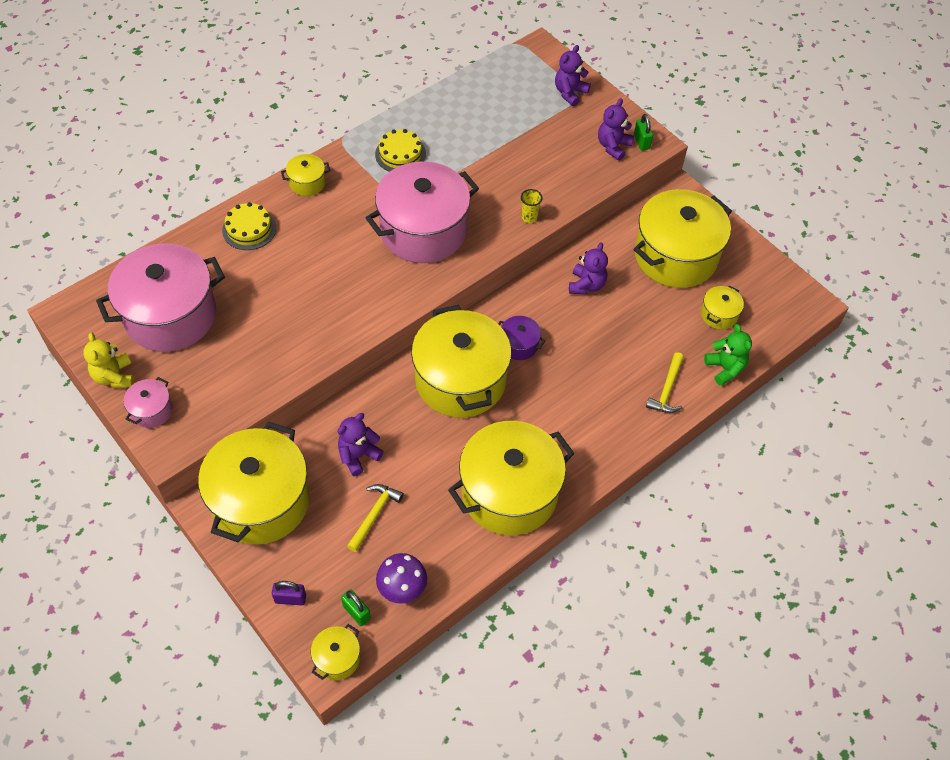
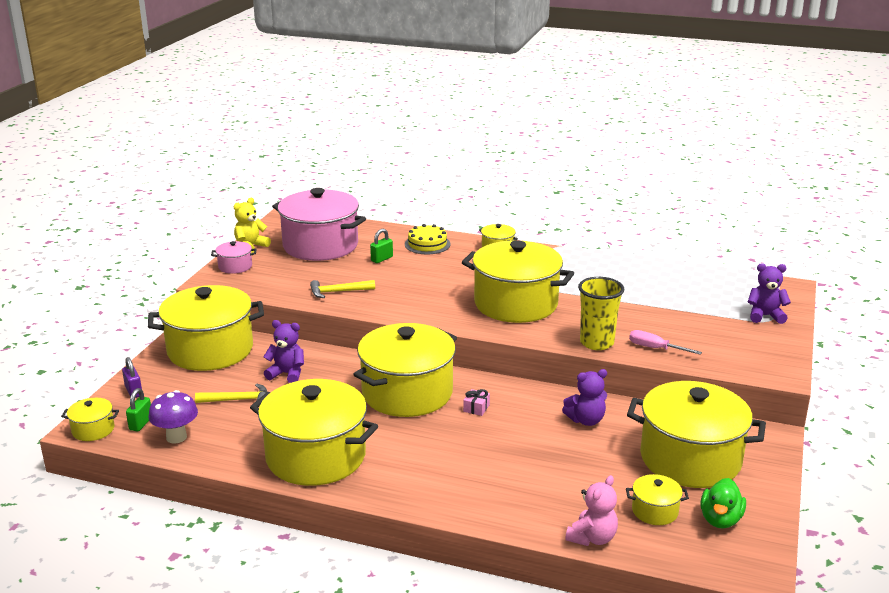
camera: 60 degrees right, 30 degrees down
(400, 154) = (578, 270): yellow cake -> none
(423, 231) = (516, 304): pink pot -> yellow pot
(519, 345) = (476, 408): purple pot -> pink gift
(529, 217) = (596, 343): yellow cup -> yellow cup, size x1.99
(565, 187) = (655, 348): none -> pink screwdriver
(613, 146) = (740, 356): purple teddy bear -> none
(641, 142) = (771, 368): green padlock -> green padlock (381, 259)
(667, 390) = (522, 508): yellow hammer -> yellow hammer (338, 292)
(725, 368) = (592, 538): green teddy bear -> pink teddy bear
(750, 285) = (720, 520): none -> green duck

